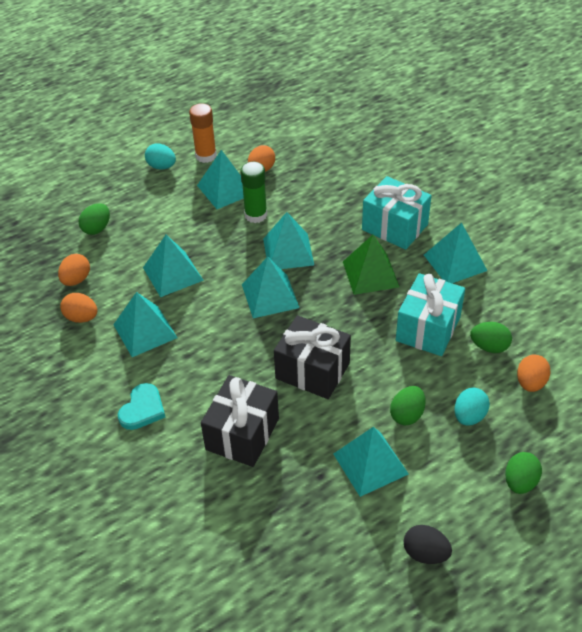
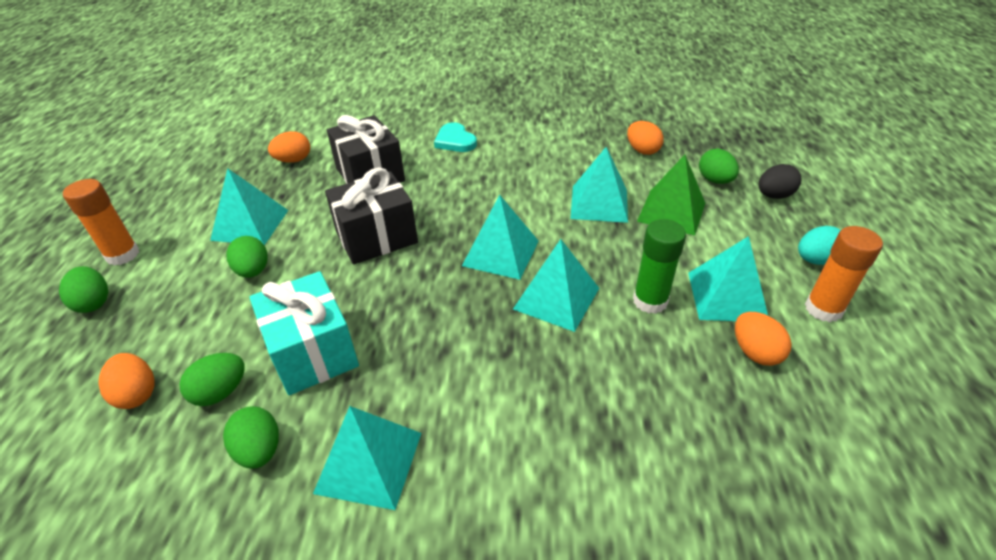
camera: 125 degrees right, 5 degrees down
(81, 317) = (588, 141): orange egg -> orange egg (293, 160)
(145, 331) = (537, 165): turquoise pyramid -> none
(370, 274) = (446, 352): green pyramid -> green pyramid (671, 212)
(395, 227) = (505, 436): turquoise gift -> none
(425, 553) = (152, 214): black egg -> black egg (774, 196)
(469, 416) = (188, 313): turquoise egg -> none
(476, 519) = (122, 255): none -> orange glue stick
(493, 304) = (259, 450): none -> green egg

